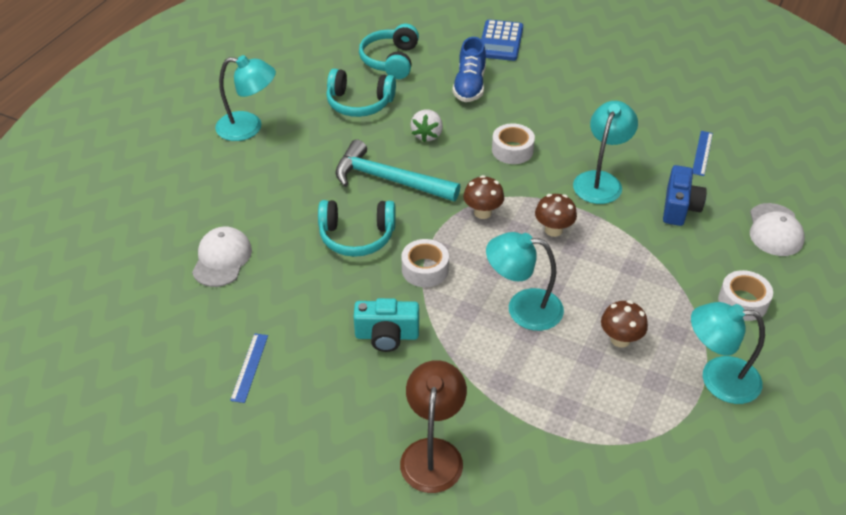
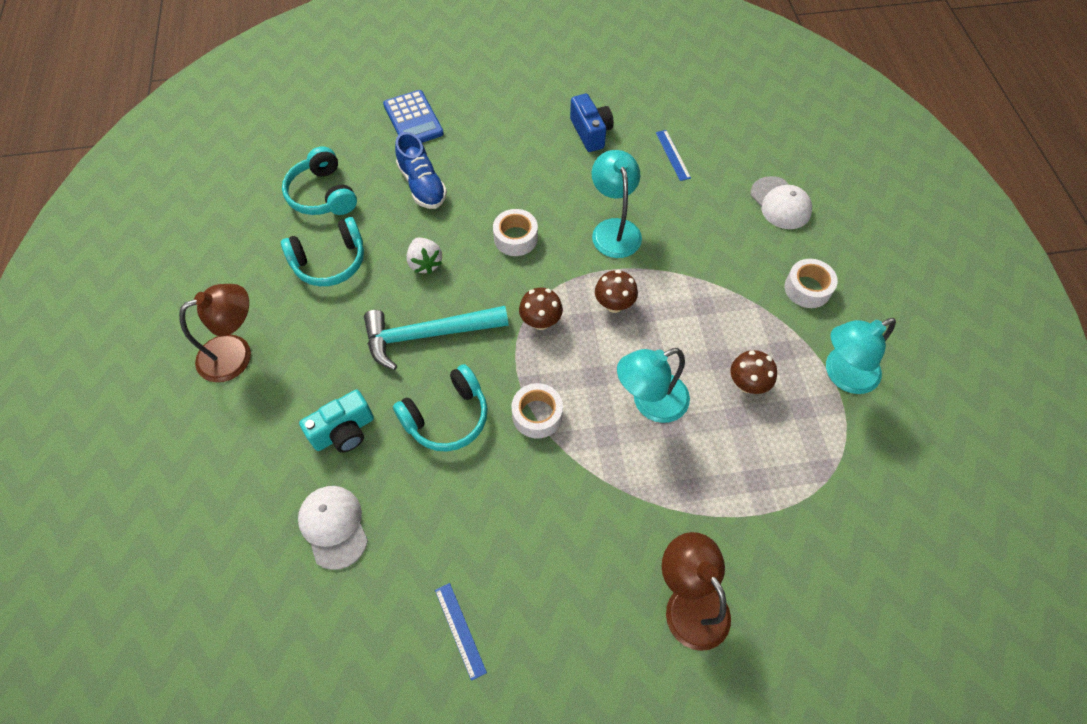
camera: 35 degrees left, 15 degrees up
(249, 127) = (236, 353): turquoise lamp -> brown lamp
(387, 335) = (558, 508): turquoise camera -> turquoise camera (344, 431)
(679, 207) = (695, 221): blue camera -> blue camera (591, 132)

